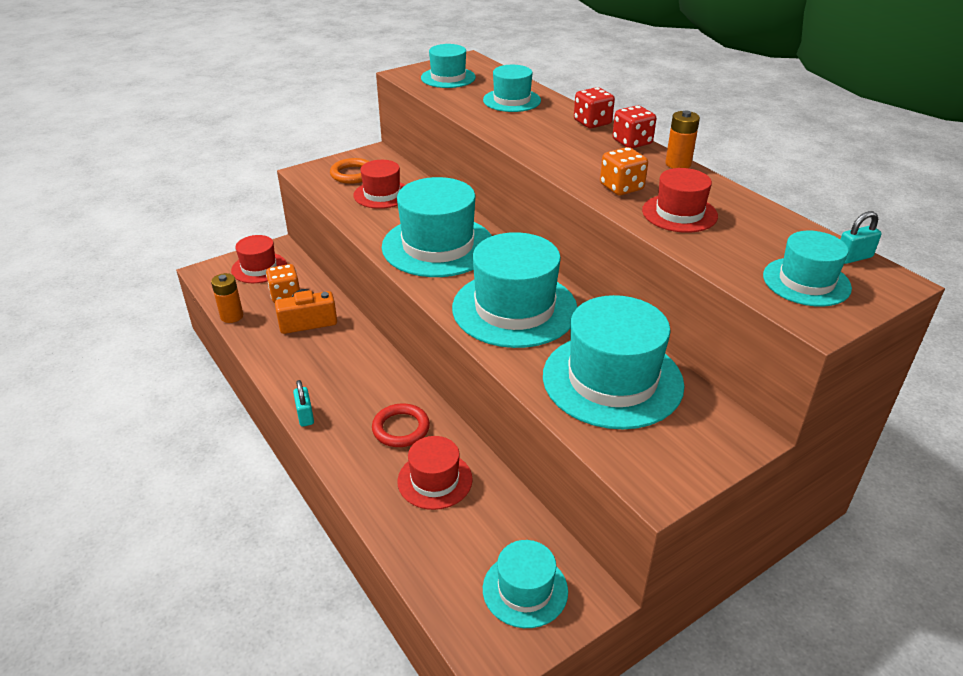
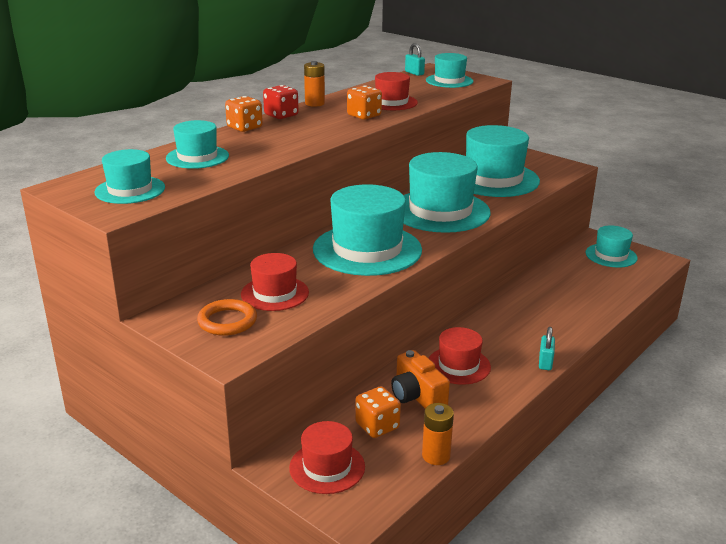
camera: 105 degrees left, 10 degrees down
(305, 416) = (545, 362): turquoise padlock -> turquoise padlock turned 45 degrees counterclockwise
(401, 428) = (523, 315): red ring -> none
(435, 480) = (560, 293): red hat -> red hat (458, 365)
(592, 122) = (244, 127): red dice -> orange dice

